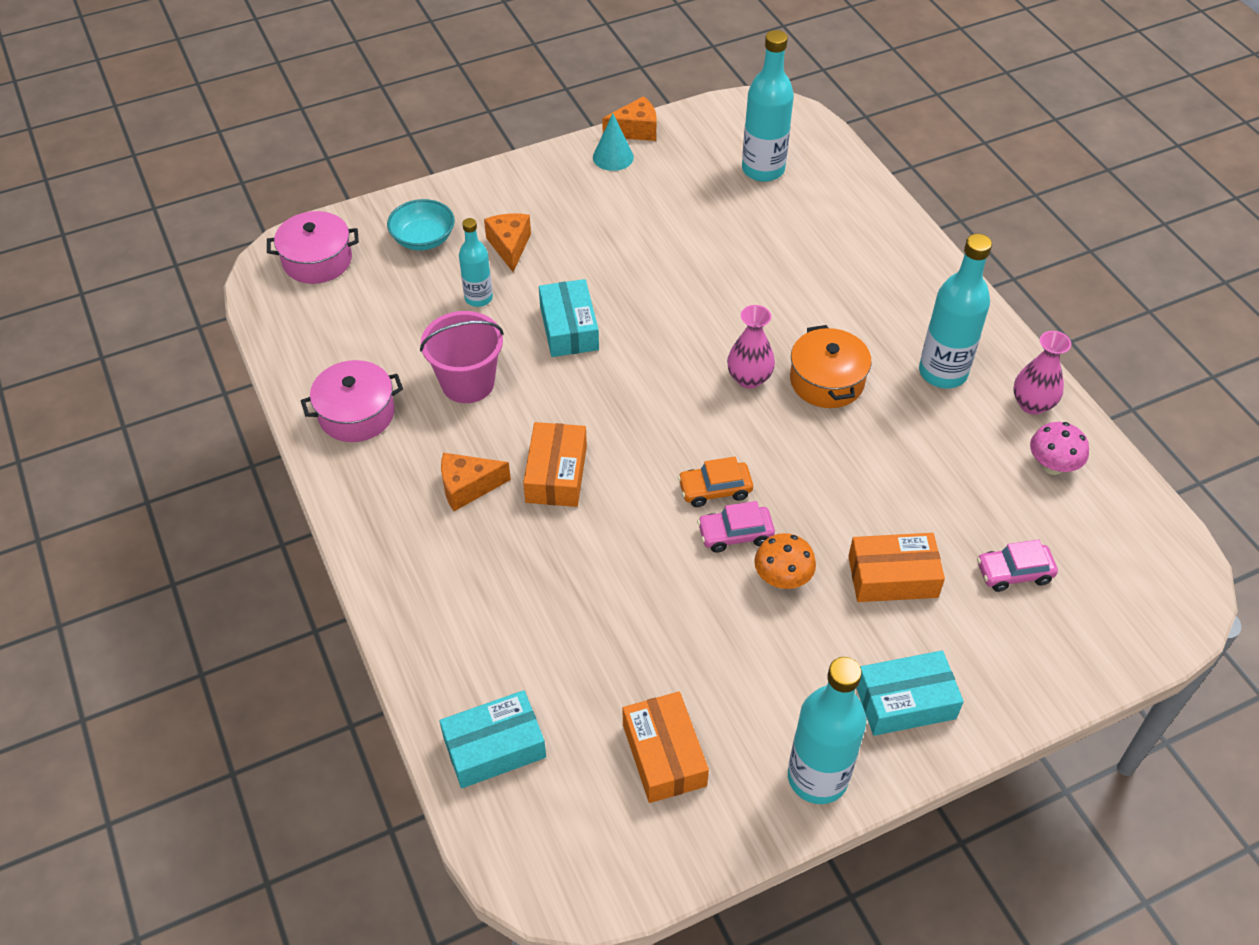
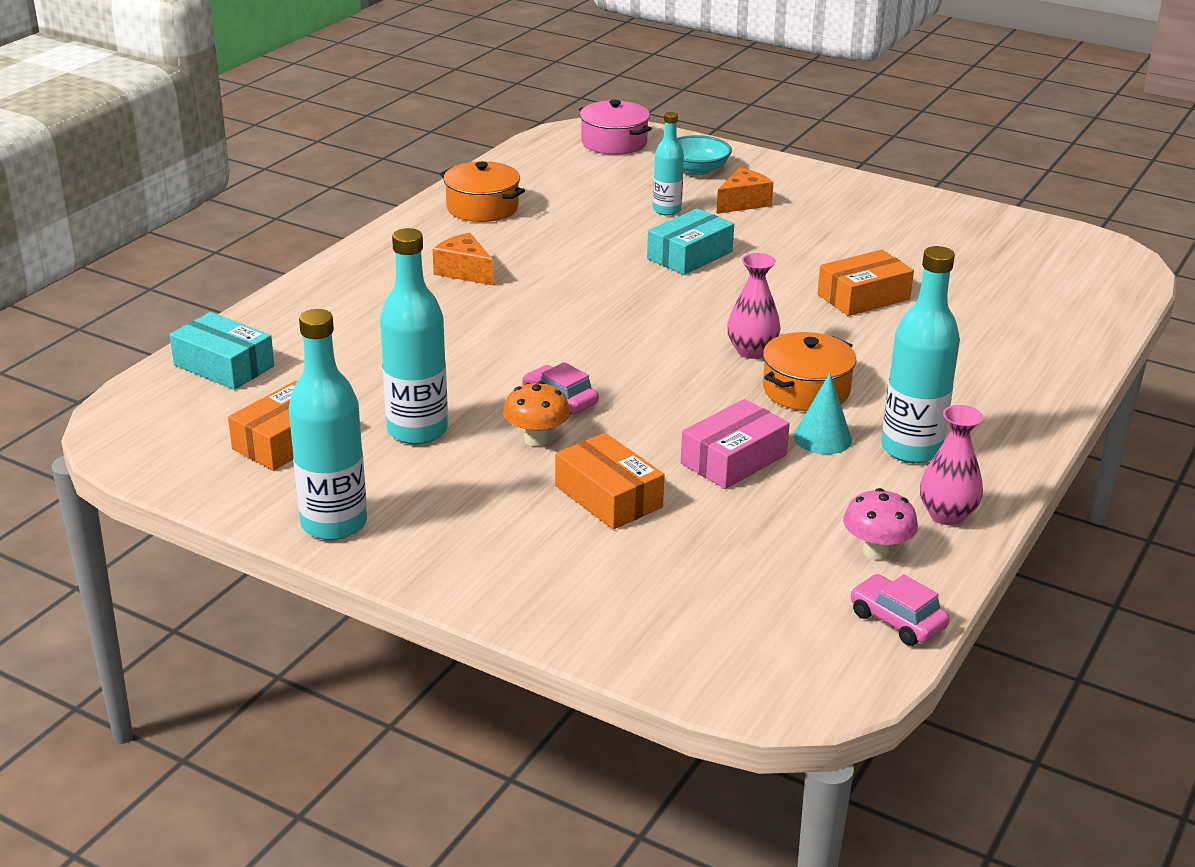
camera: 55 degrees right, 20 degrees down
(356, 414) = (482, 207): pink pot -> orange pot
(467, 383) = (571, 236): pink bucket -> none
(556, 474) = (524, 301): orange box -> orange box (863, 297)
(613, 157) = (920, 208): turquoise cone -> turquoise cone (822, 438)
(635, 130) = (971, 207): orange cheese -> none
(715, 489) = (598, 375): orange car -> none
(763, 170) = (1028, 277): turquoise bottle -> turquoise bottle (417, 430)
(891, 476) = (733, 459): none -> pink box
(905, 701) = (466, 547): turquoise box -> none
(1014, 573) = (699, 567): pink car -> pink car (897, 620)

